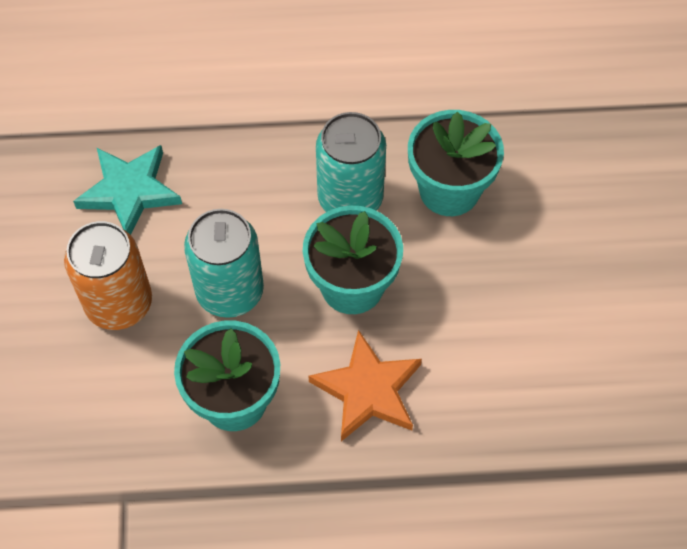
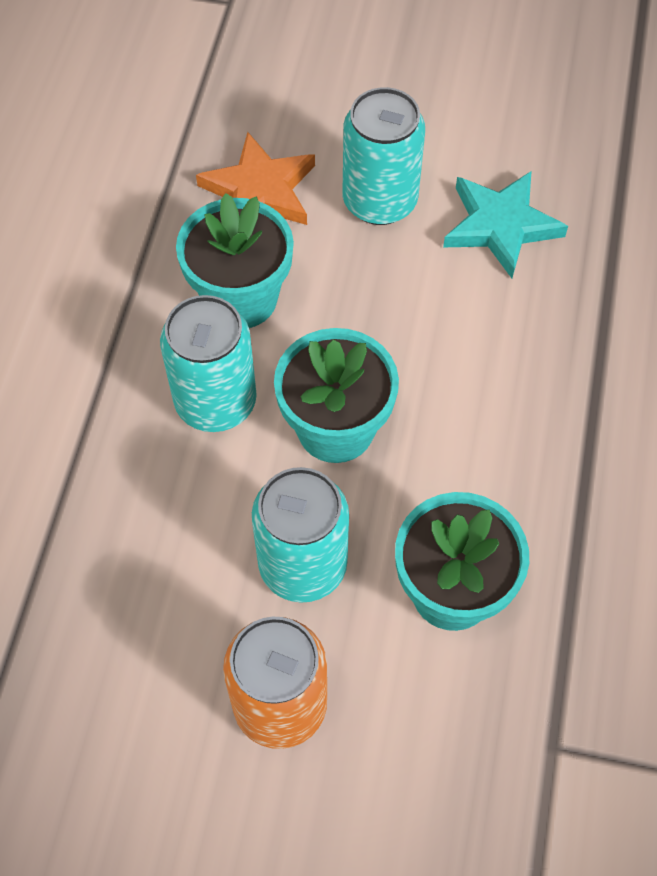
camera: 75 degrees left, 0 degrees up
(129, 192) = (112, 661): turquoise star -> turquoise star (501, 226)
(368, 390) = (473, 444): orange star -> orange star (260, 191)
(585, 267) = (380, 201): none -> turquoise can

